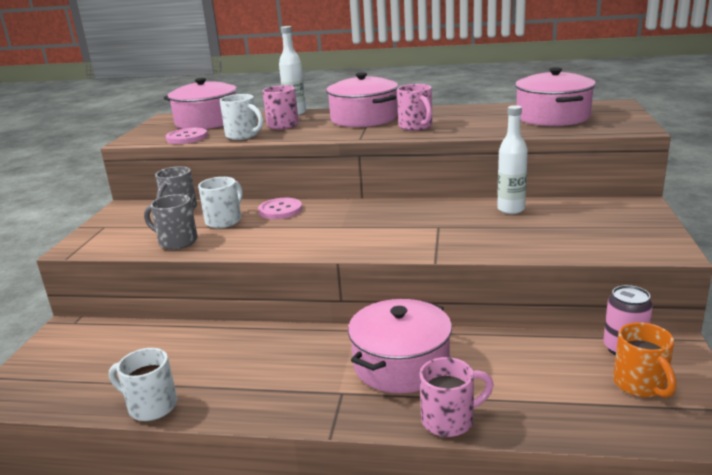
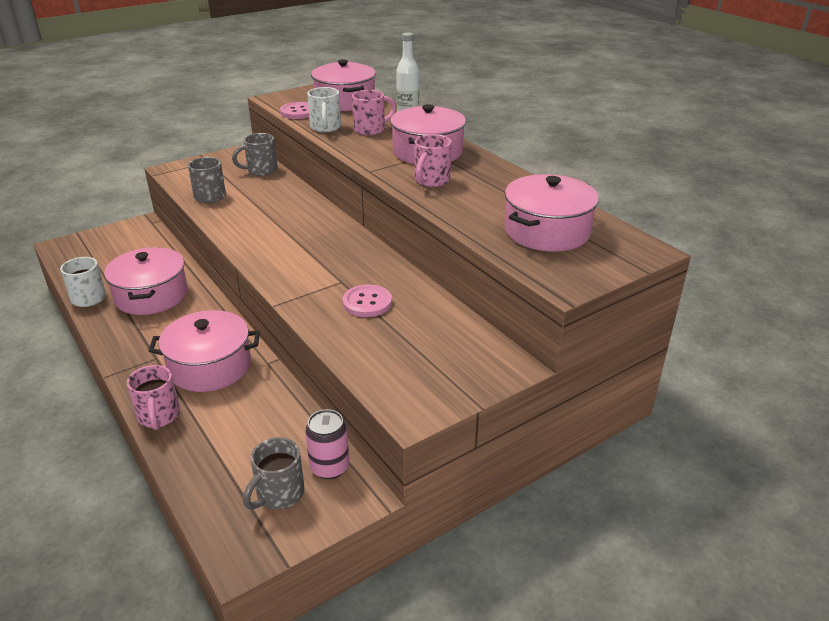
camera: 45 degrees right, 10 degrees up
(220, 363) = (151, 295): none -> pink pot
(224, 221) = (260, 195): white mug -> none
(280, 210) = (300, 206): pink button -> pink button (367, 302)
(450, 420) = (159, 416): pink mug -> pink mug turned 45 degrees clockwise
(511, 209) = (416, 301): white bottle -> none
(641, 385) = (278, 494): orange mug -> grey mug

